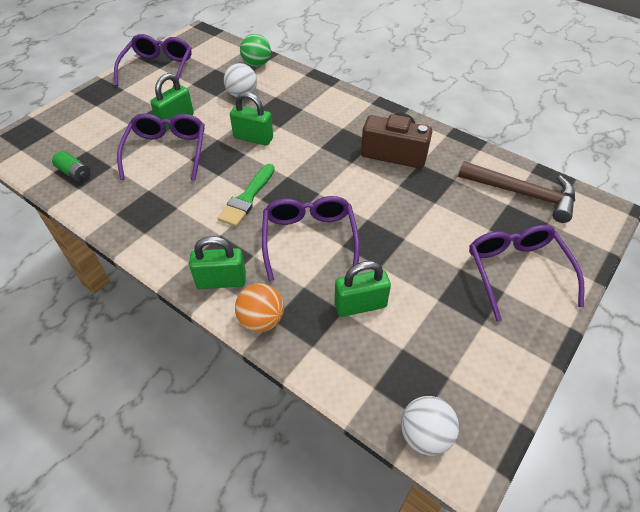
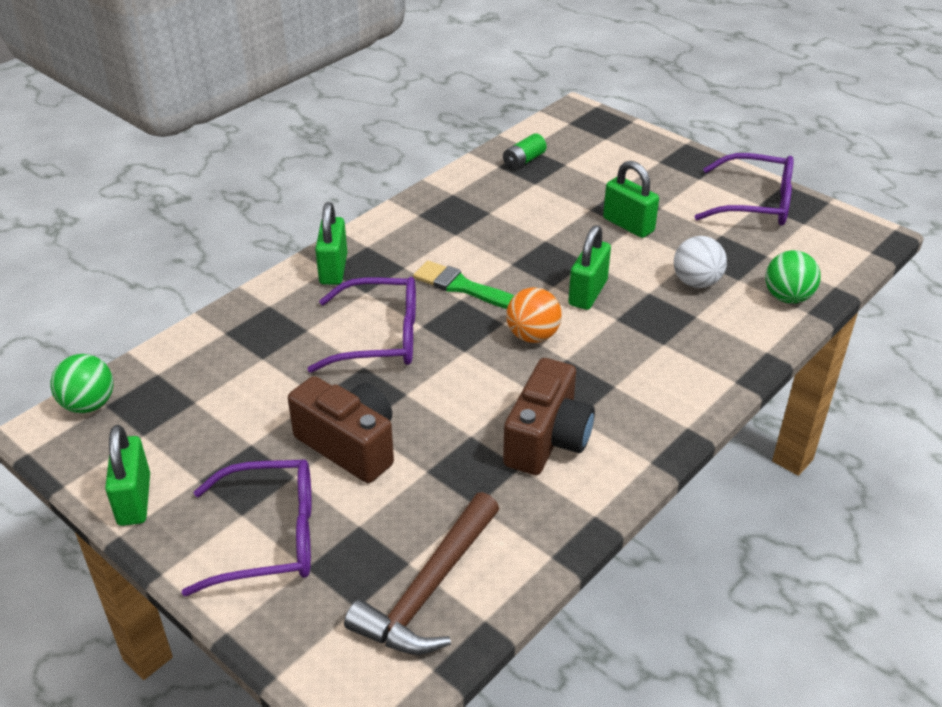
camera: 95 degrees right, 10 degrees down
(167, 151) = (561, 221): purple glasses -> none
(261, 320) = (271, 297): orange ball -> orange ball (532, 336)
(360, 305) = (265, 373): green padlock -> green padlock (134, 500)
(424, 242) = (349, 445): none -> brown camera
(425, 435) = (89, 404): white ball -> green ball

